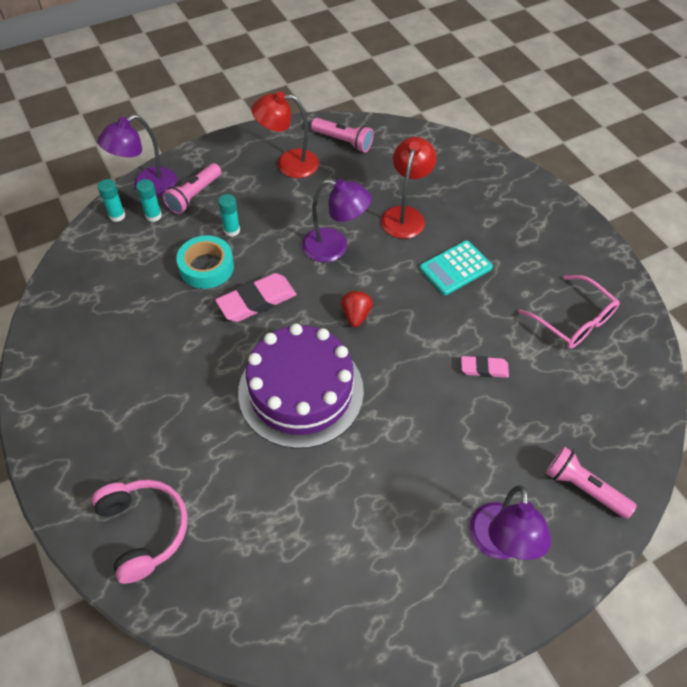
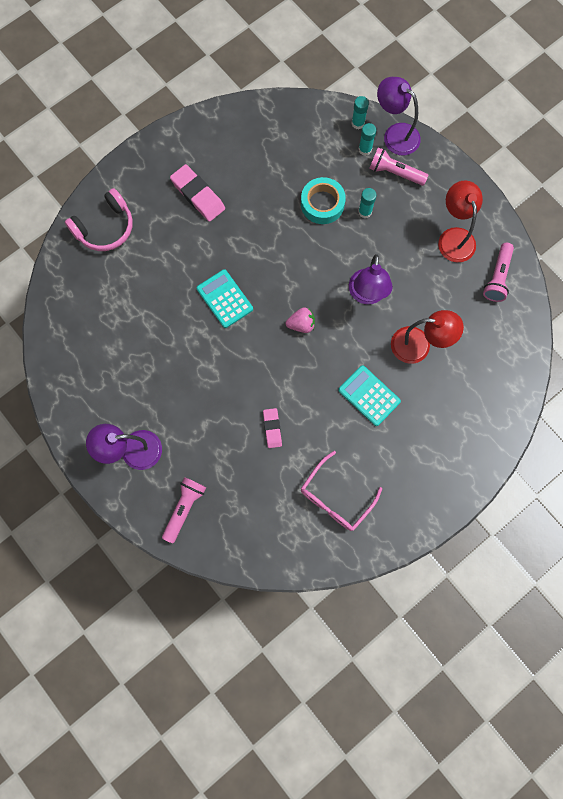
camera: 80 degrees right, 20 degrees up
(256, 301) = (298, 249): pink eraser -> pink eraser (198, 195)
(301, 391) = (225, 299): purple cake -> turquoise calculator
(356, 315) = (301, 324): red strawberry -> pink strawberry

